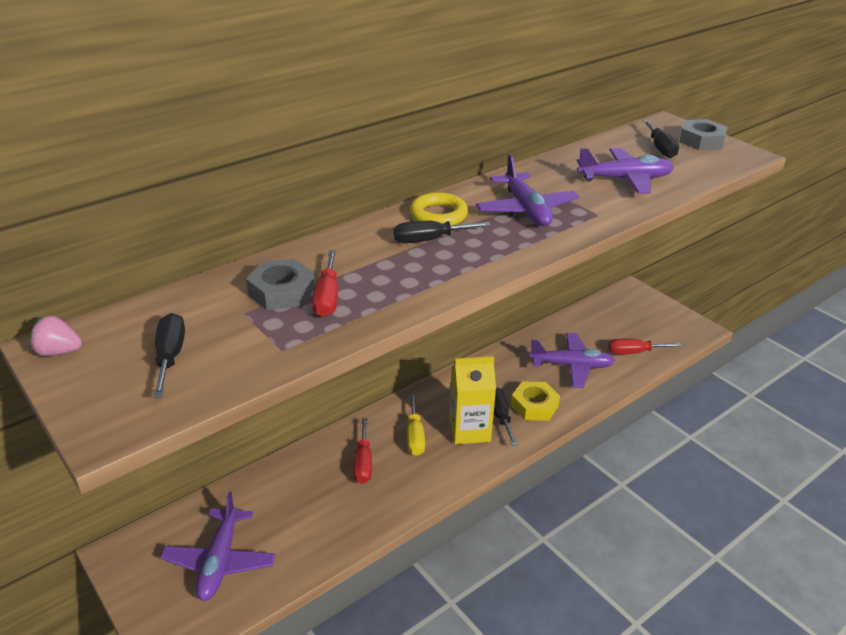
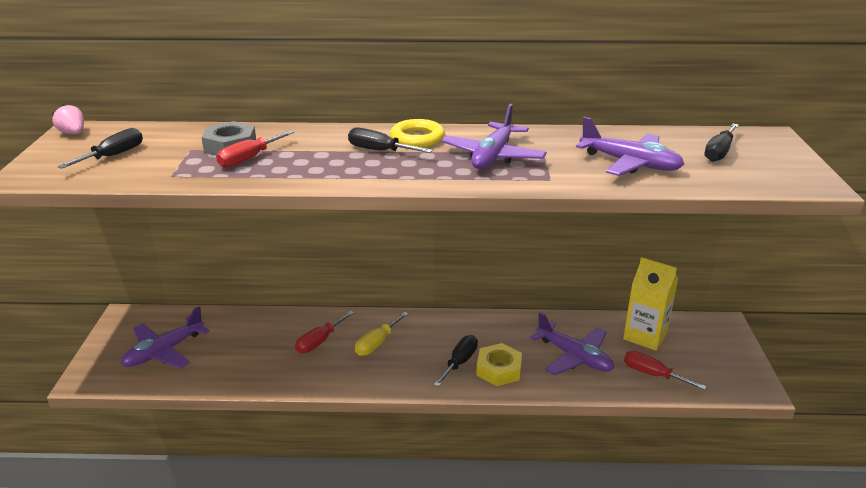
camera: 40 degrees right, 5 degrees down
(469, 430) = (422, 360): yellow carton -> yellow carton (645, 336)
(701, 141) = (782, 159): grey nut -> none

